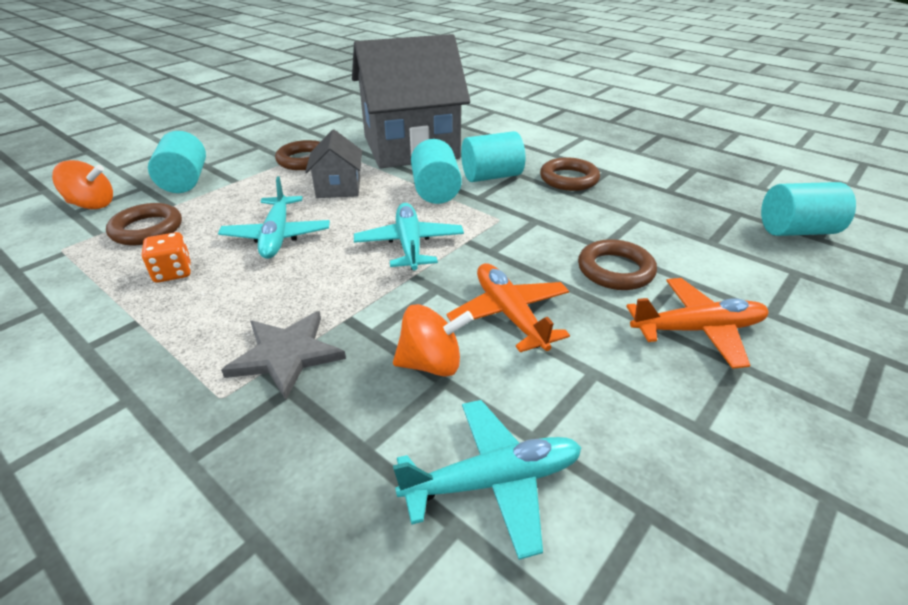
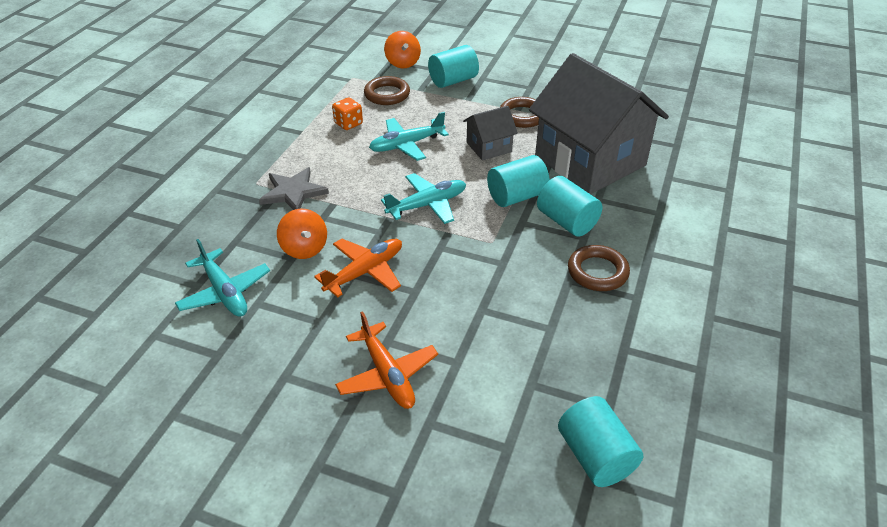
camera: 70 degrees right, 5 degrees up
(615, 270) = (448, 321): brown ring -> none

